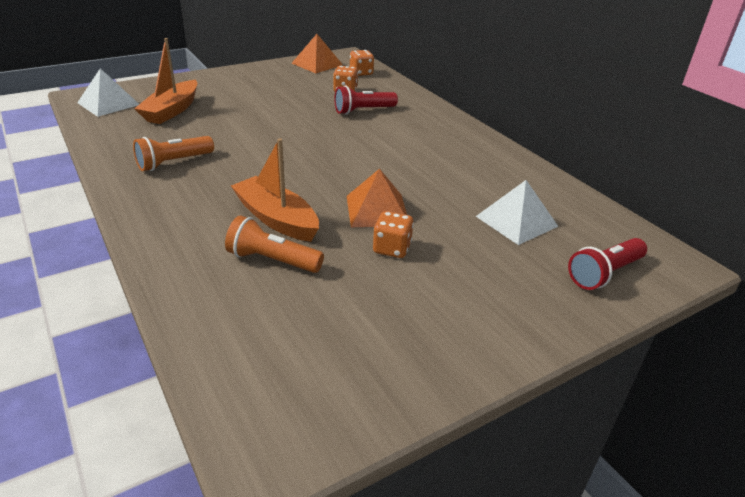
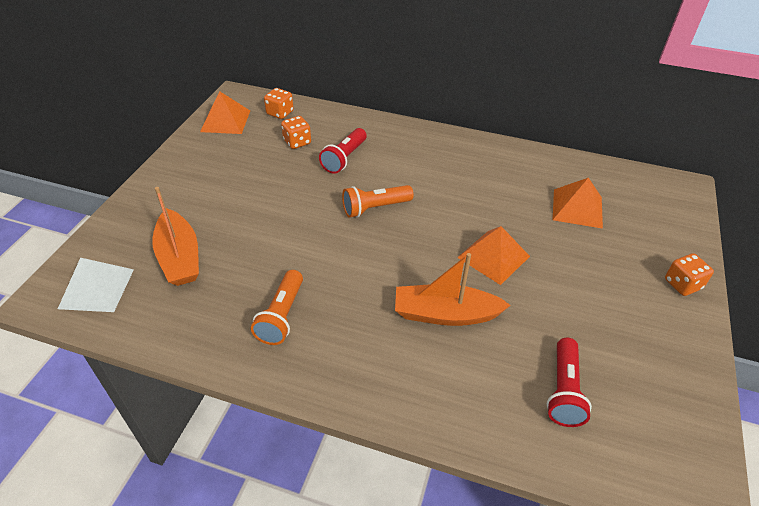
camera: 40 degrees left, 10 degrees up
(272, 260) = (498, 353): orange flashlight -> orange flashlight (375, 208)
(392, 248) = (547, 284): orange dice -> orange dice (682, 284)
(516, 221) = (577, 208): white pyramid -> orange pyramid
(604, 273) = (665, 220): red flashlight -> red flashlight (564, 390)

